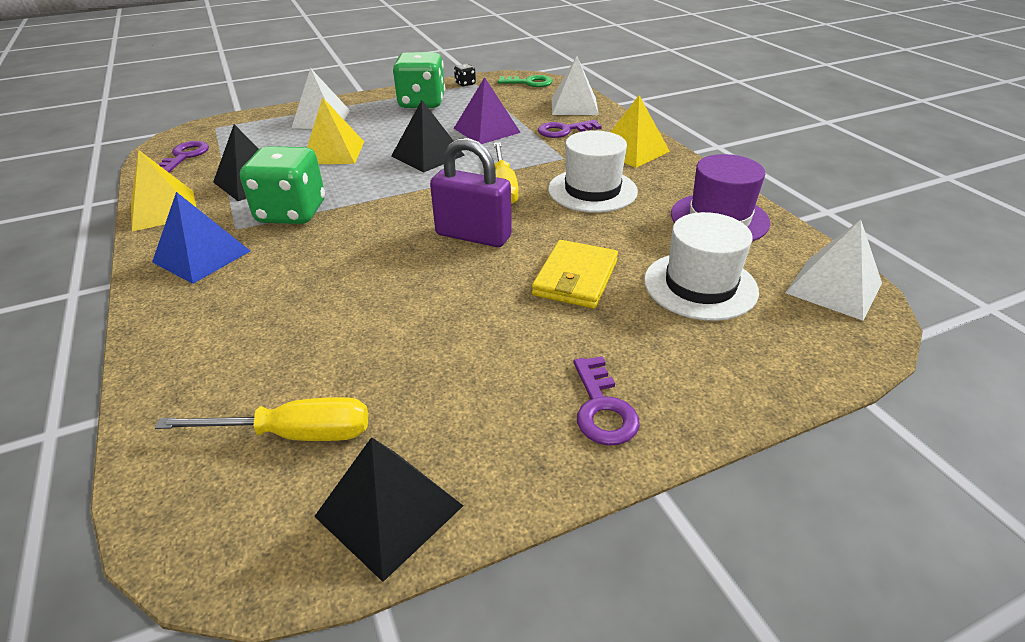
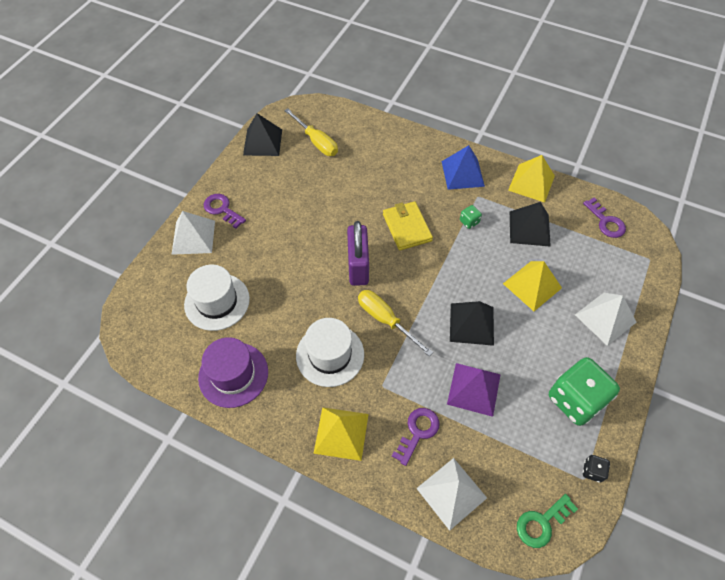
camera: 140 degrees right, 20 degrees up
(292, 213) = (469, 222): green dice -> green dice, size x0.42
(294, 434) = (316, 142): yellow screwdriver -> yellow screwdriver turned 90 degrees counterclockwise
(473, 235) = (358, 266): purple padlock -> purple padlock turned 75 degrees counterclockwise
(575, 278) = (281, 268): yellow wallet -> yellow wallet (407, 227)
(833, 288) = (148, 343): white pyramid -> white pyramid (193, 237)

